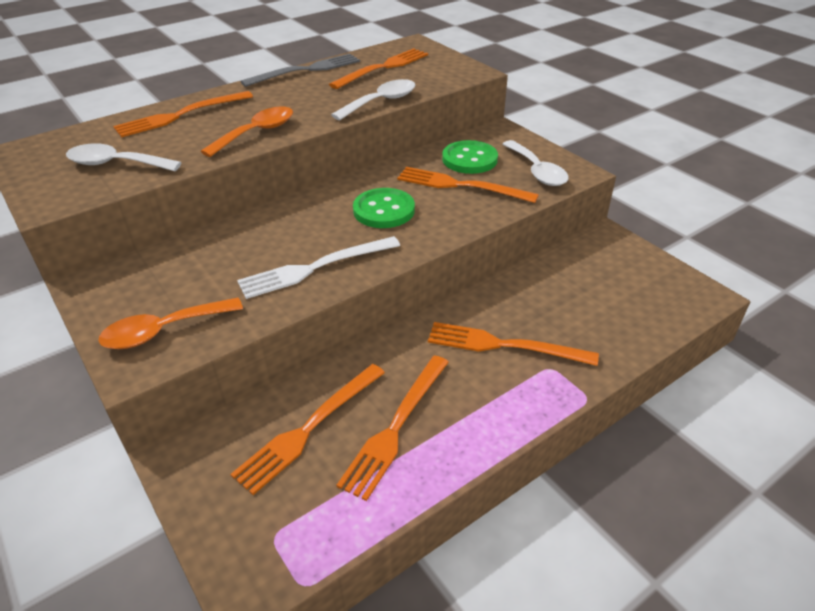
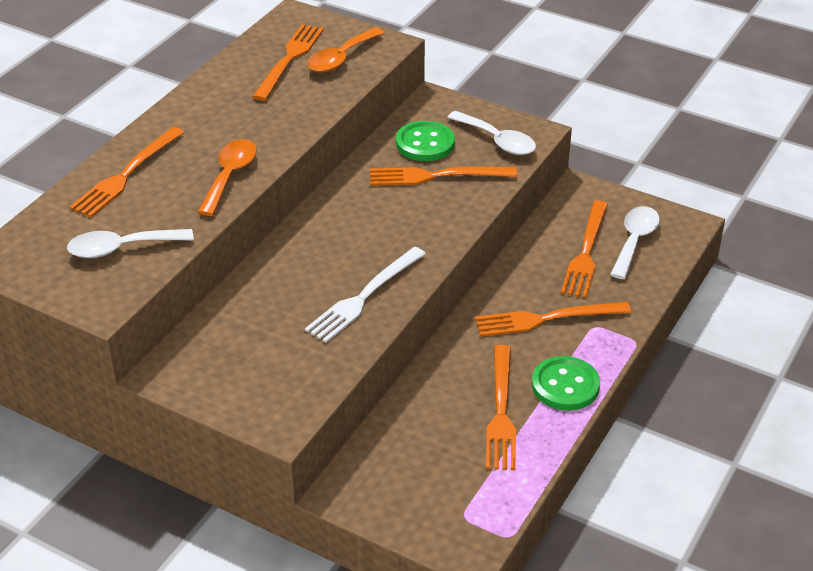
camera: 25 degrees left, 0 degrees up
(163, 331) = (278, 391): orange spoon -> orange spoon (341, 58)
(306, 70) = (207, 82): grey fork -> none
(309, 428) = (431, 436): orange fork -> orange fork (586, 252)
(381, 102) = (324, 106): white spoon -> white spoon (634, 241)
(384, 210) = (382, 222): green button -> green button (565, 385)

